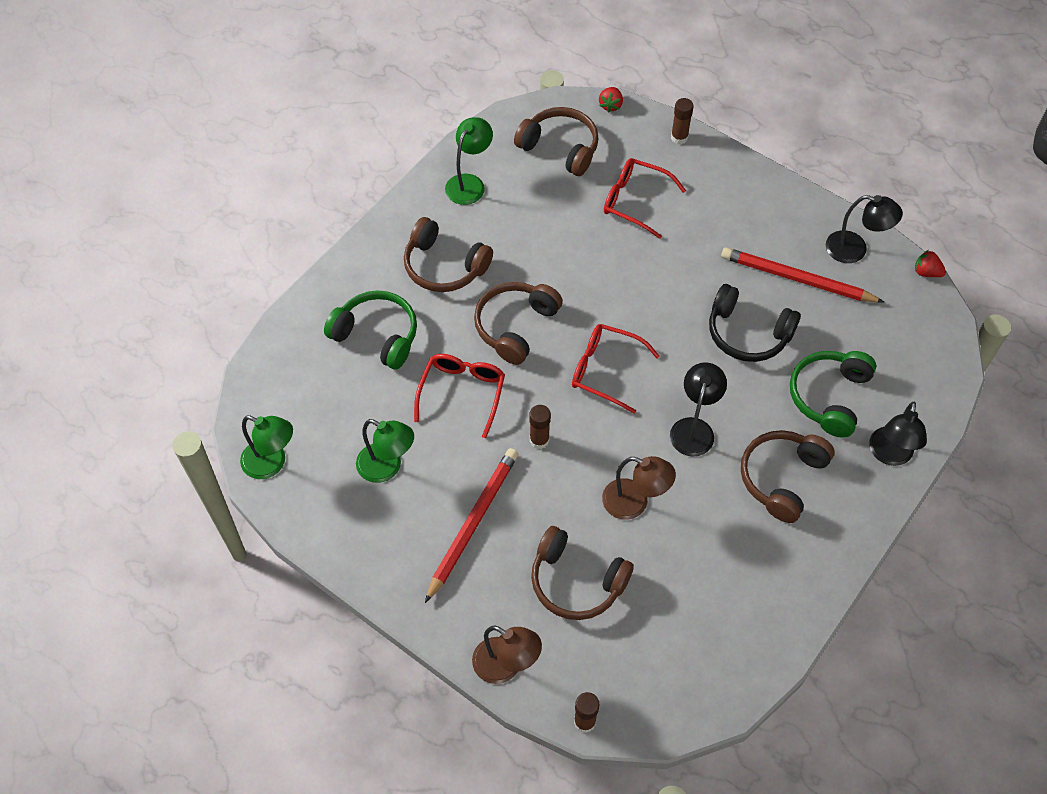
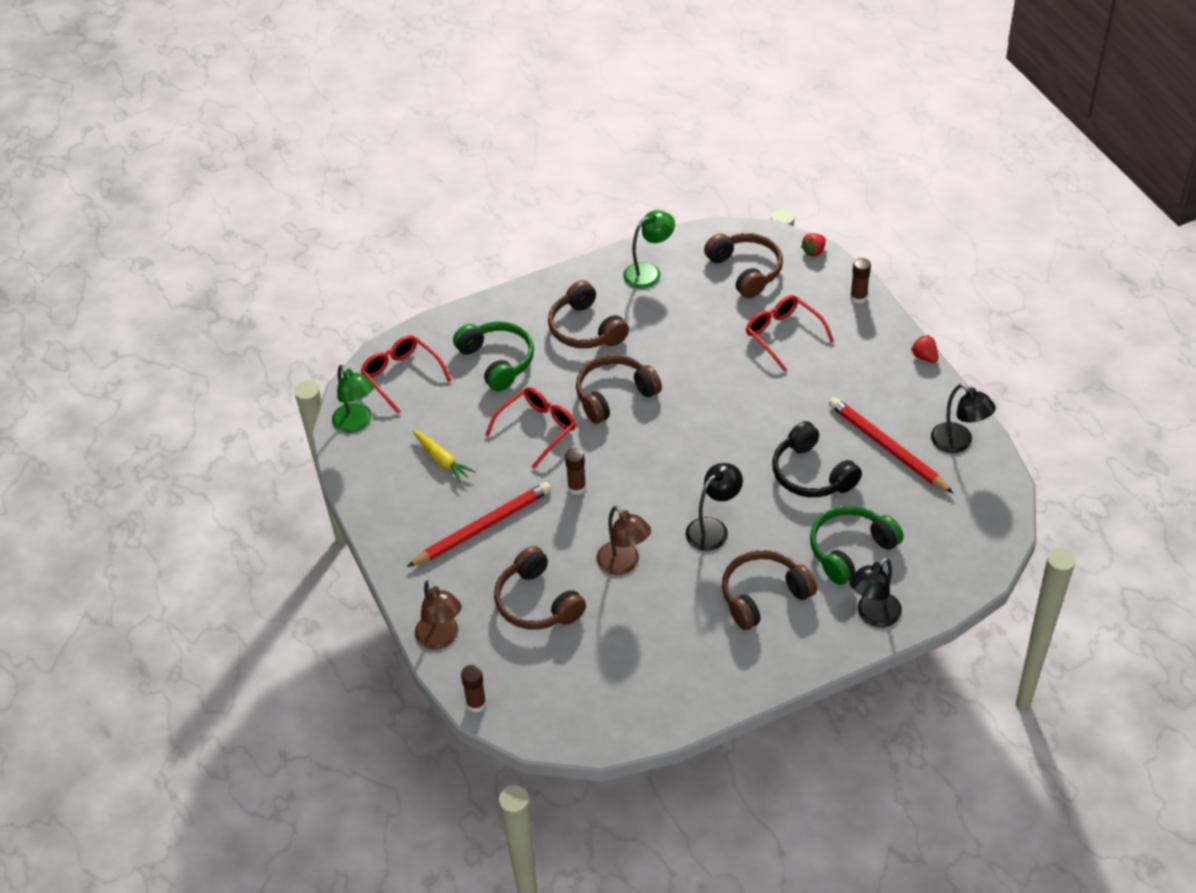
camera: 30 degrees right, 10 degrees down
(387, 467) = (442, 460): green lamp -> yellow carrot
(605, 370) = (667, 456): red glasses -> red glasses (401, 376)
(926, 272) = (1014, 485): red strawberry -> red strawberry (924, 357)

